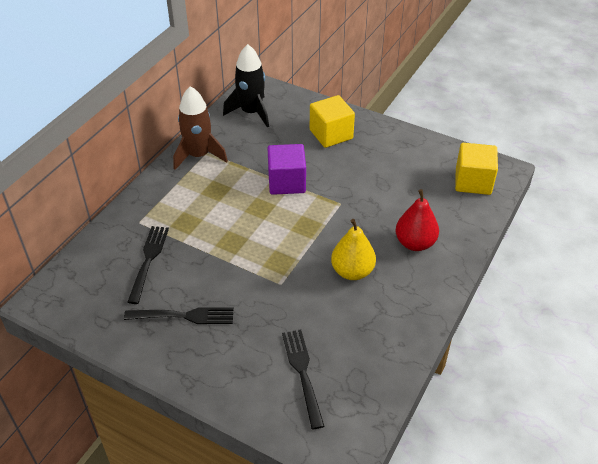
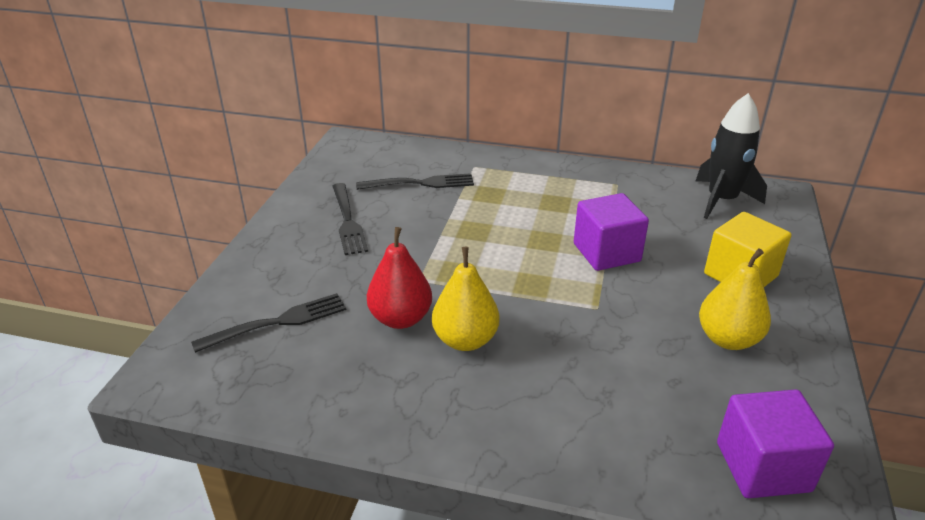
camera: 75 degrees right, 10 degrees down
(198, 155) = (606, 179): brown rocket -> none
(384, 160) = (728, 339): none -> yellow pear
(415, 243) = (556, 401): red pear -> red pear (400, 318)
(473, 182) = (763, 466): yellow cube -> purple cube

